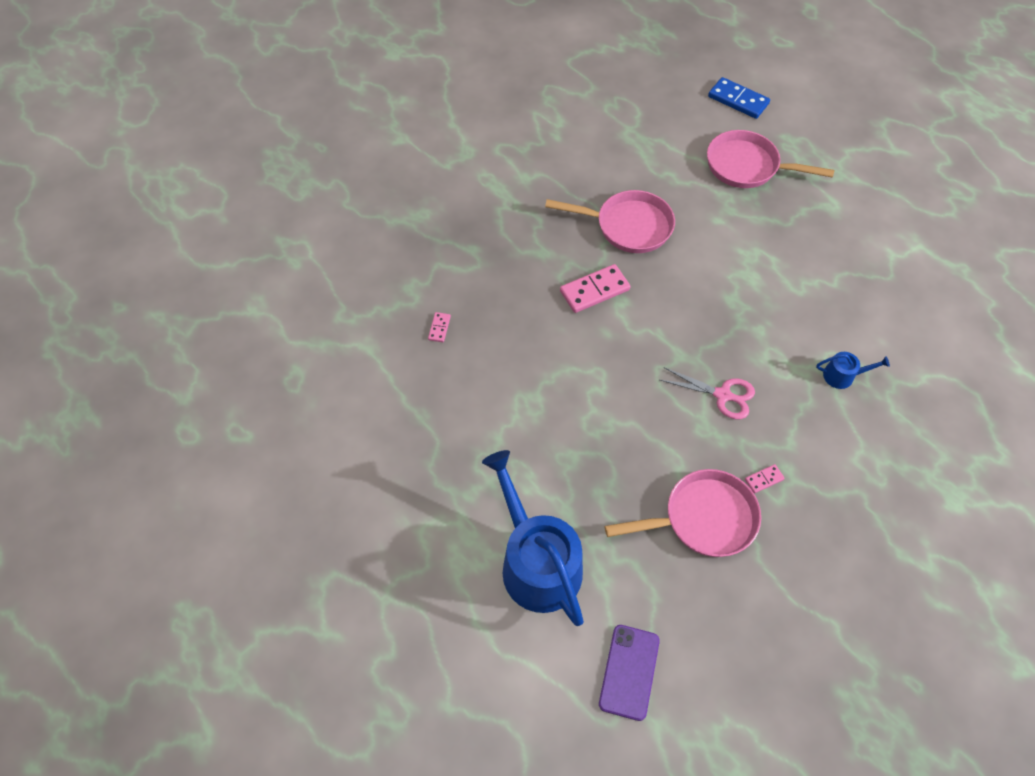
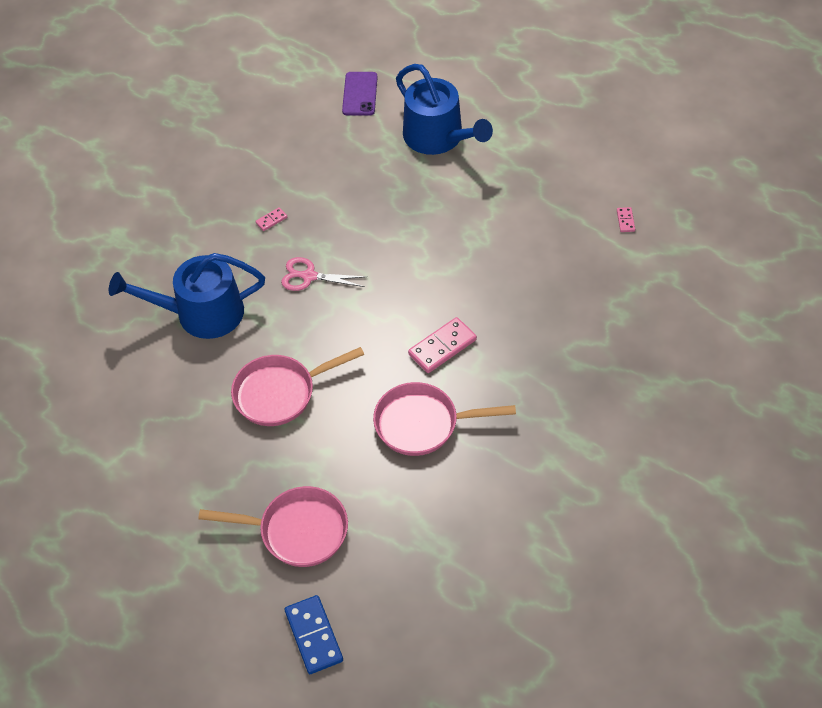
camera: 170 degrees right, 5 degrees down
(439, 328) = (577, 283): pink domino -> pink domino (625, 220)
(703, 519) = (318, 185): pink pan -> pink pan (280, 393)
(738, 100) = (314, 636): blue domino -> blue domino turned 45 degrees clockwise
(842, 376) = (201, 313): blue watering can -> blue watering can, size x2.37

